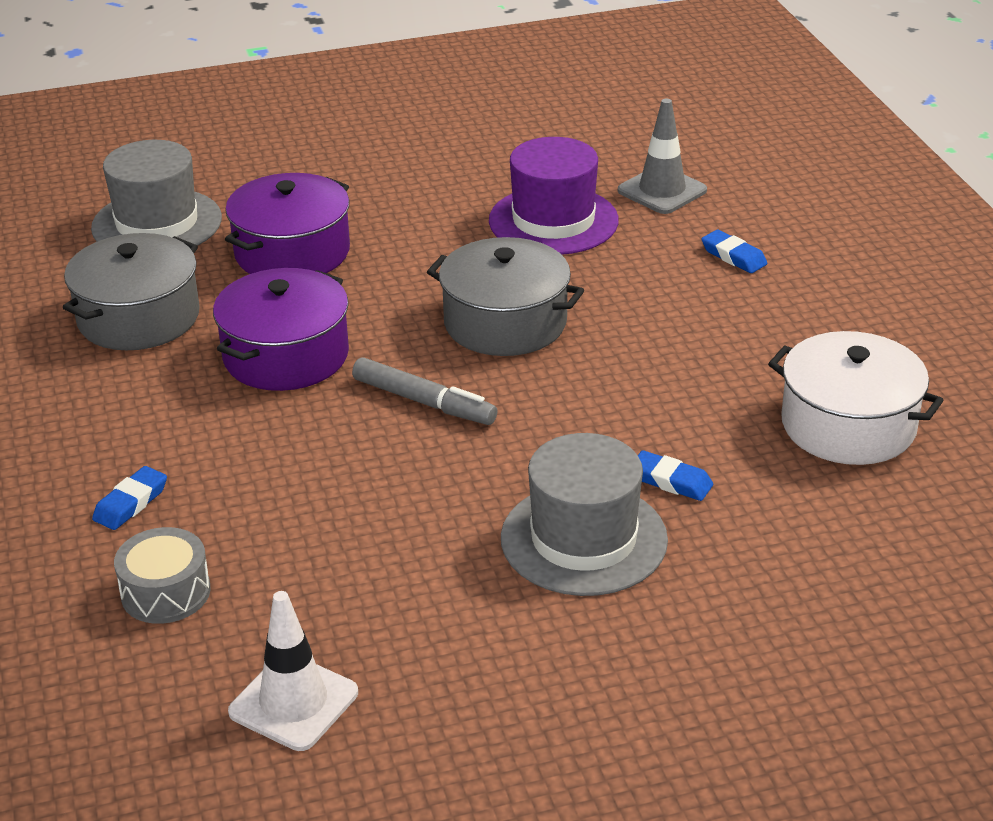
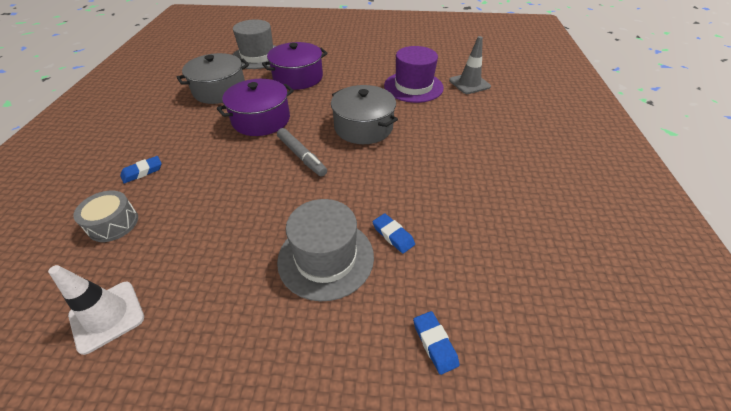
camera: 20 degrees right, 10 degrees up
(733, 256) = (488, 120): blue eraser -> blue eraser (434, 343)
(848, 425) = (510, 229): white pot -> none

